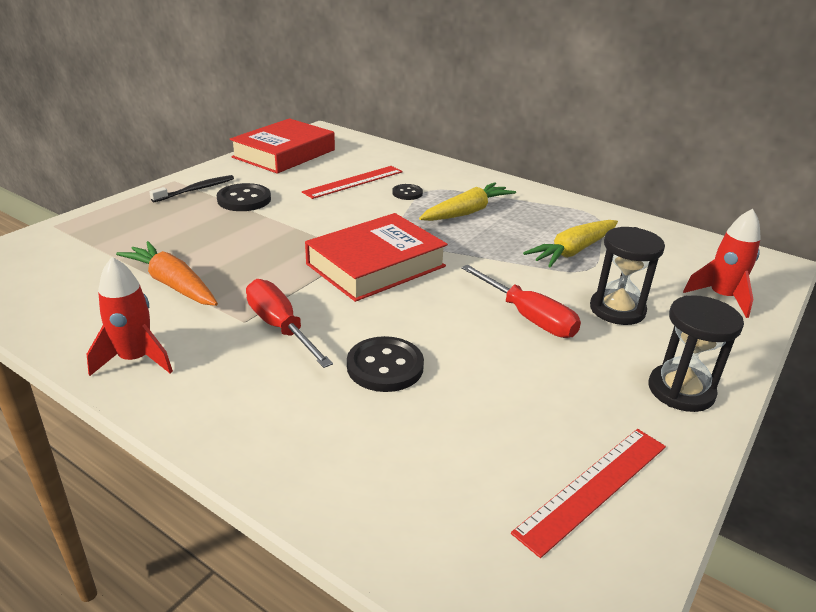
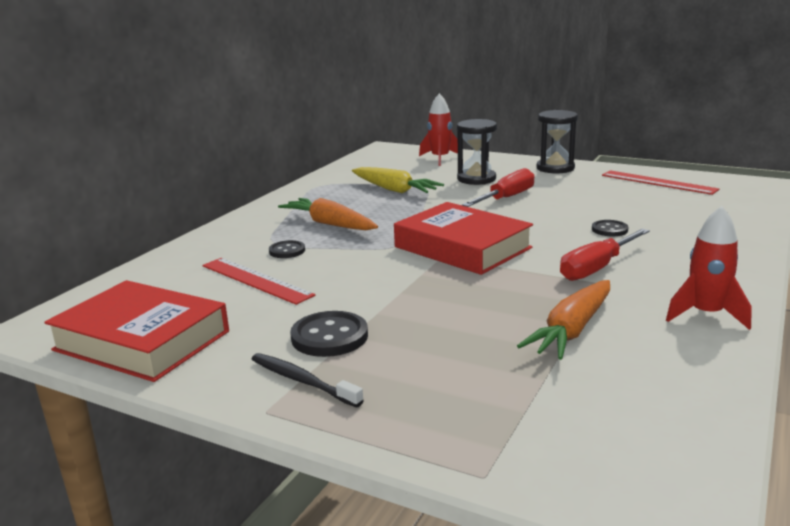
camera: 95 degrees left, 10 degrees down
(385, 366) = (609, 230): black button -> black button, size x0.60
(467, 212) = (330, 224): yellow carrot -> orange carrot

